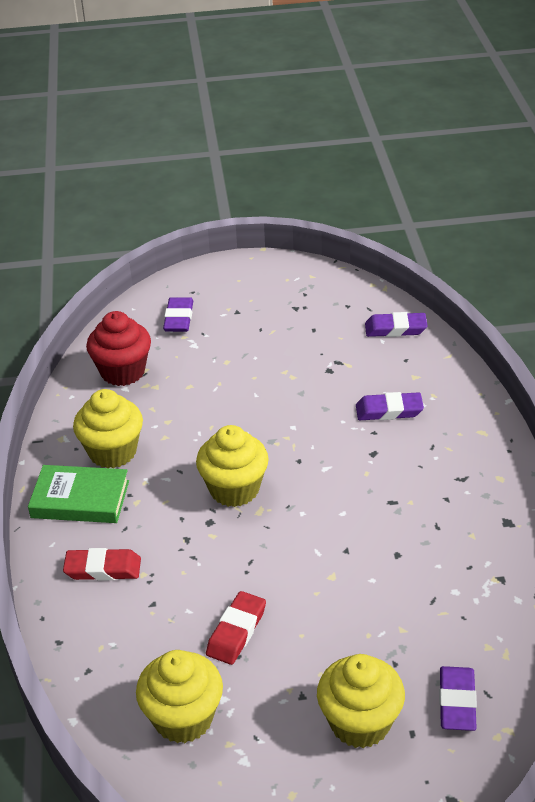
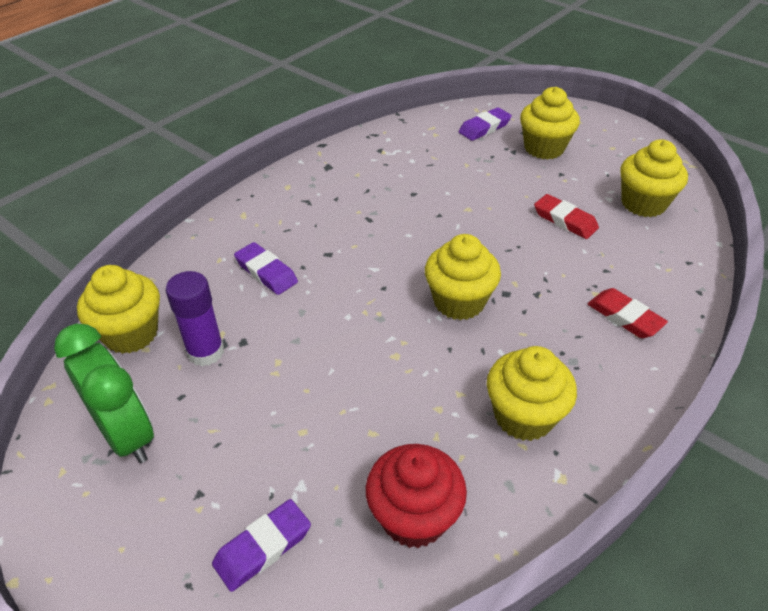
camera: 135 degrees left, 5 degrees up
(80, 499) = (596, 390): green book -> none
(236, 631) = (565, 220): red eraser -> red eraser turned 60 degrees clockwise
(309, 302) = (126, 434): none -> green clock
(339, 351) = (205, 352): none -> purple glue stick
(395, 329) = (131, 333): purple eraser -> yellow cupcake

